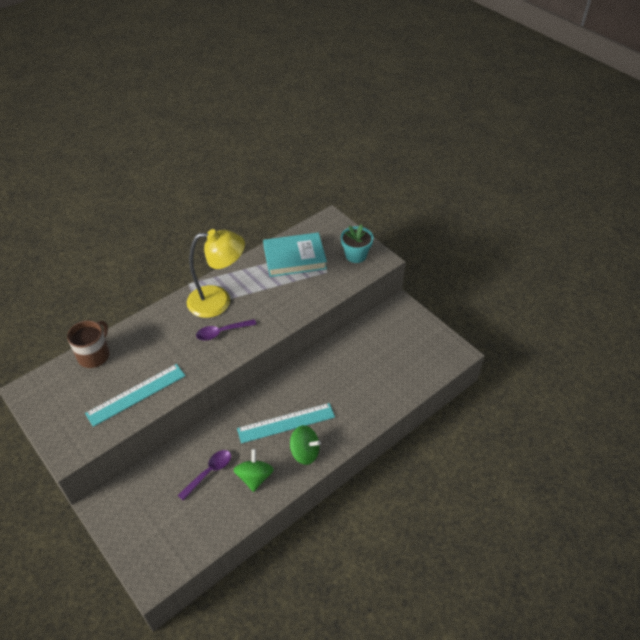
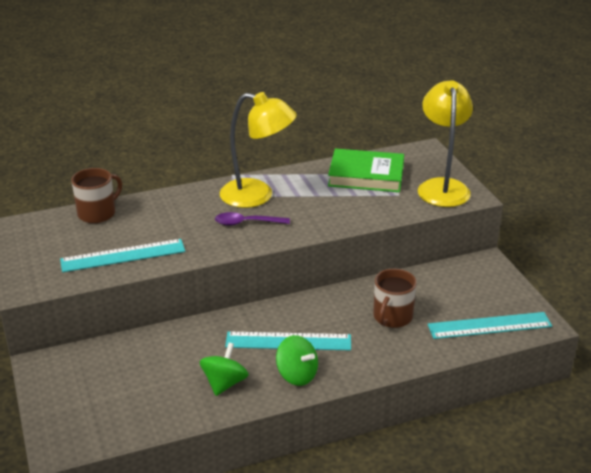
camera: 20 degrees right, 15 degrees down
(209, 472) = (174, 365): purple spoon -> none
(294, 258) = (366, 175): turquoise book -> green book
(352, 377) = (392, 317): none -> brown mug
(356, 255) = (442, 187): turquoise flower pot -> yellow lamp
(423, 365) = (489, 326): none -> turquoise ruler

